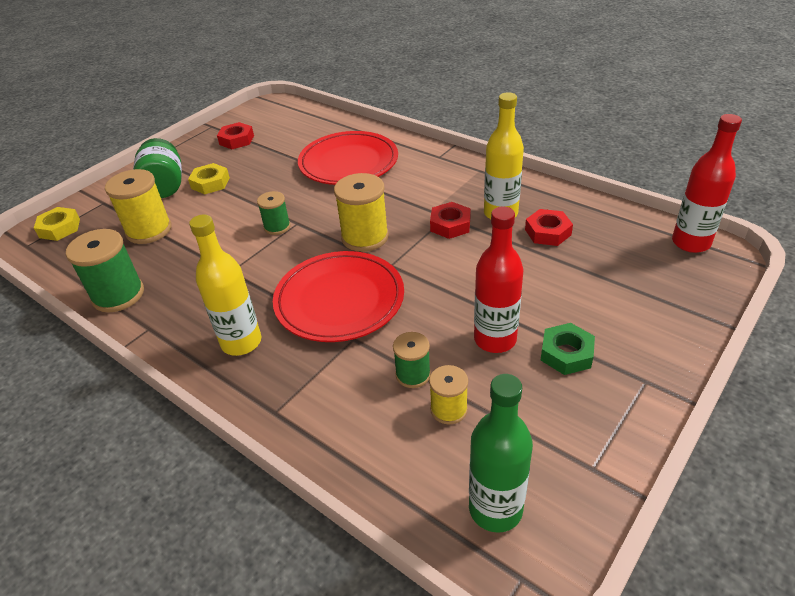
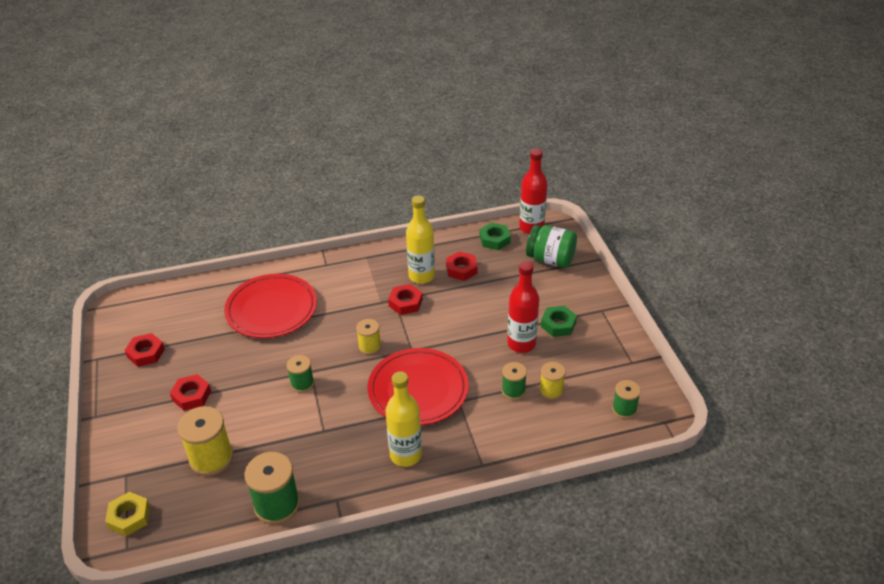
camera: 55 degrees left, 0 degrees up
(164, 186) = (156, 425): green jar -> green jar (550, 259)
(210, 183) = (191, 396): yellow nut -> red nut
(365, 237) = (369, 346): yellow spool -> yellow spool, size x0.58
(495, 509) = (624, 409): green bottle -> green spool
(627, 228) = (494, 239): none -> green nut

